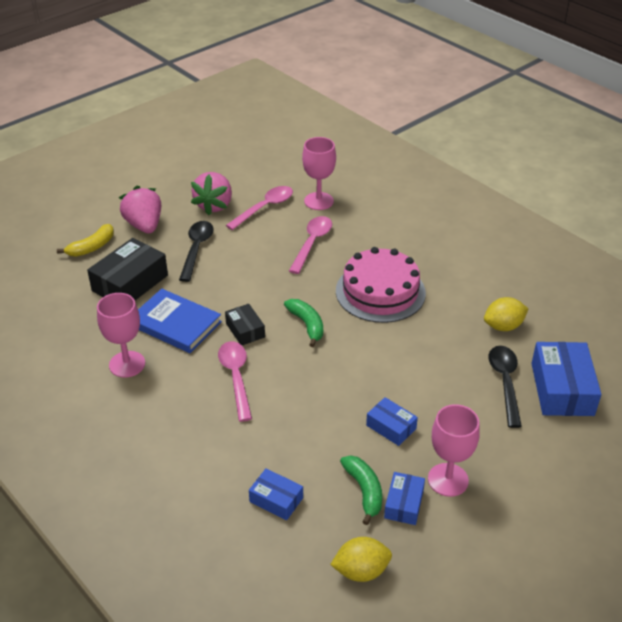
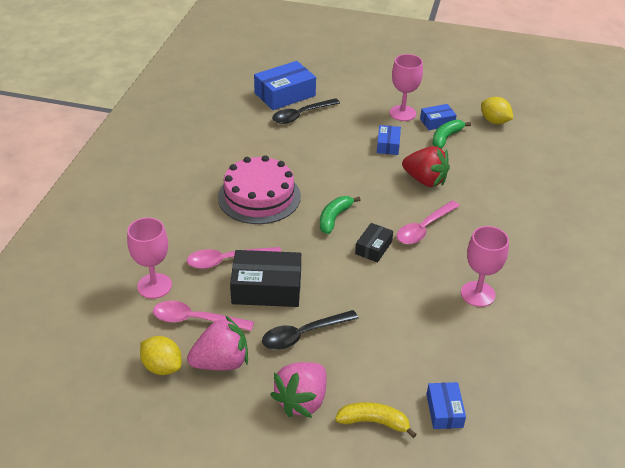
camera: 125 degrees left, 0 degrees up
(130, 283) = (393, 354): black box -> black box (266, 288)
(175, 324) = (408, 291): blue book -> none
(276, 500) = (492, 166): blue box -> blue box (444, 411)
(304, 422) = (425, 180): none -> red strawberry
(503, 326) = (245, 130): yellow lemon -> yellow lemon (162, 367)

